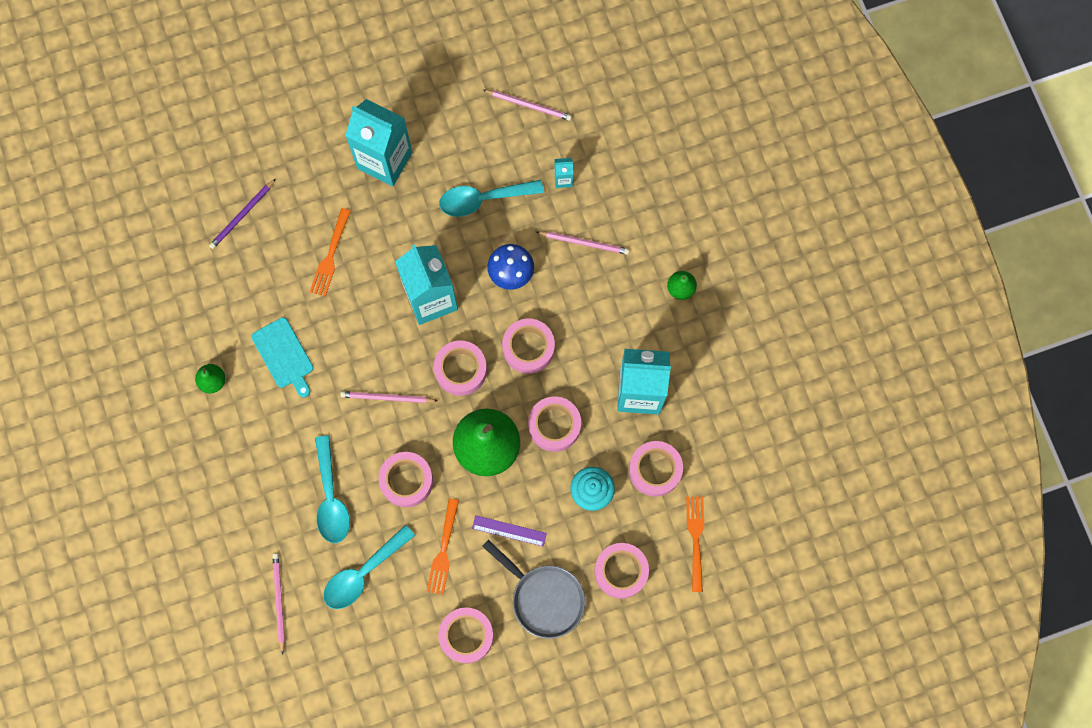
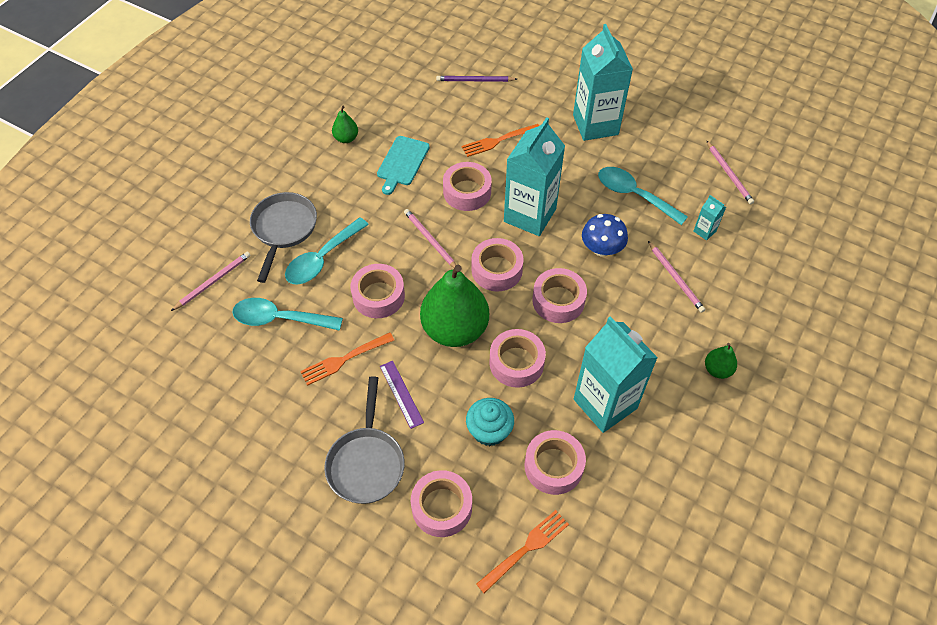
camera: 50 degrees right, 20 degrees down
(272, 507) = (283, 229): none -> grey pan
(466, 636) = (286, 427): pink tape -> pink tape (467, 192)

